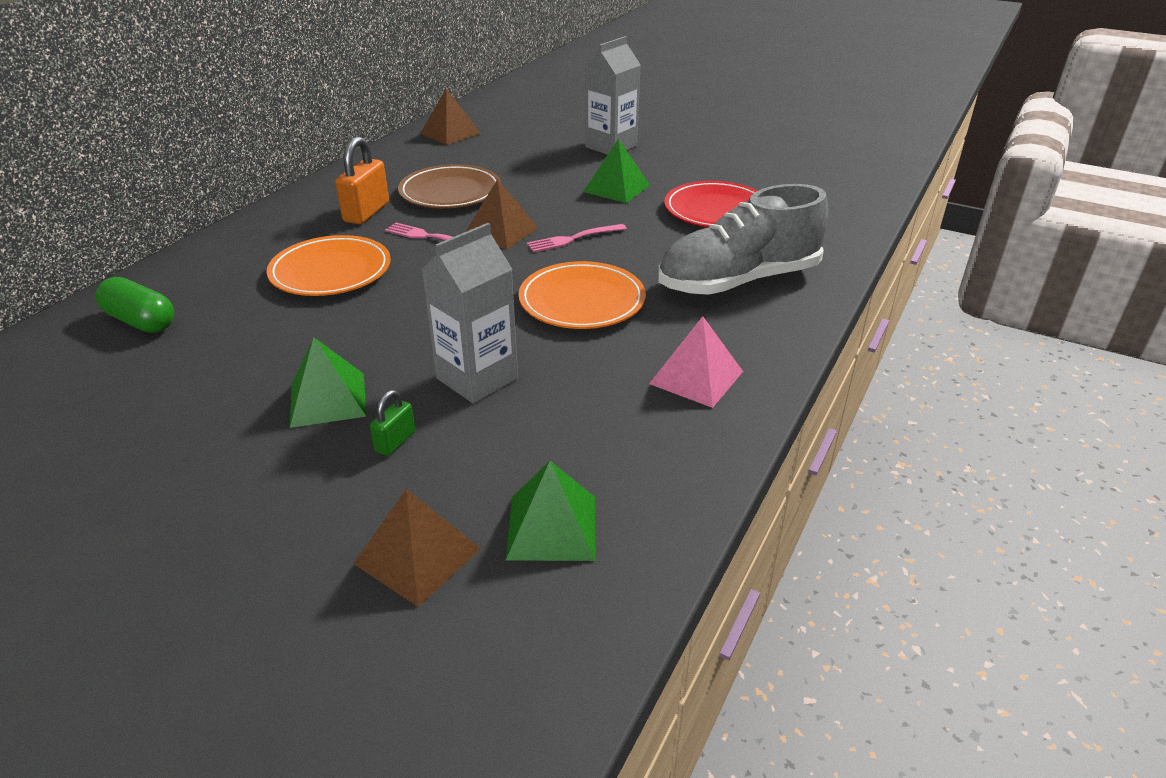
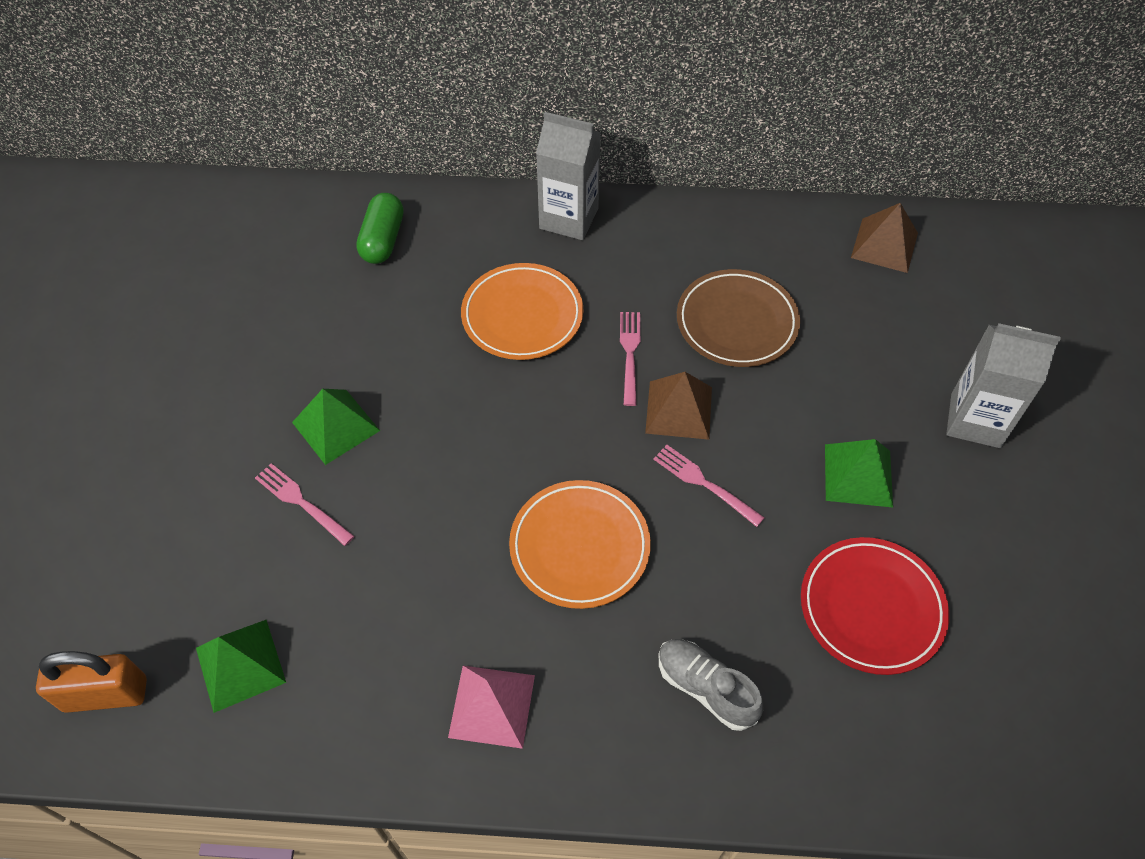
camera: 65 degrees right, 20 degrees up
(366, 212) = (647, 277): orange padlock -> orange padlock (105, 694)
(395, 441) = (301, 502): green padlock -> pink fork
(417, 556) = (182, 586): brown pyramid -> none
(477, 378) = (409, 518): grey carton -> grey carton (569, 218)
(738, 281) = (706, 688): grey shoe -> grey shoe, size x0.52

